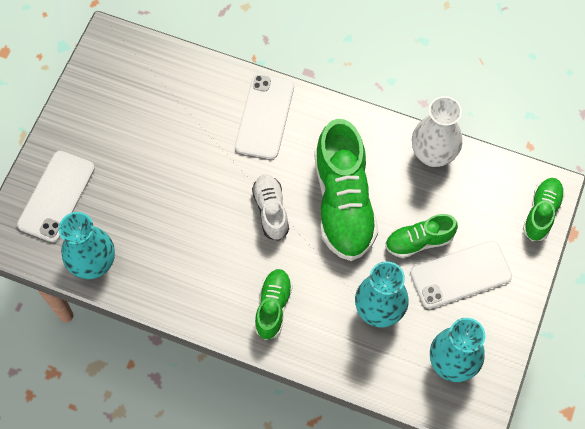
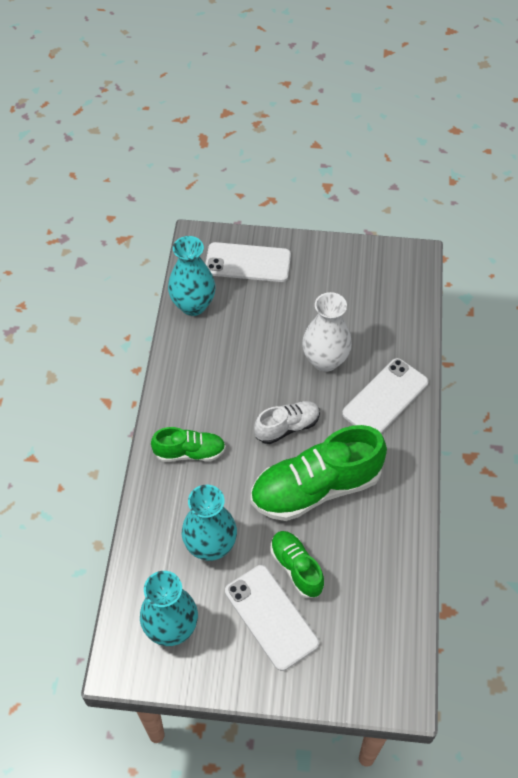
camera: 75 degrees right, 10 degrees down
(264, 116) = (385, 398): white phone -> white phone turned 45 degrees counterclockwise
(433, 154) = (401, 561): white vase -> white vase (325, 360)
(541, 213) = (370, 690): green shoe -> none

